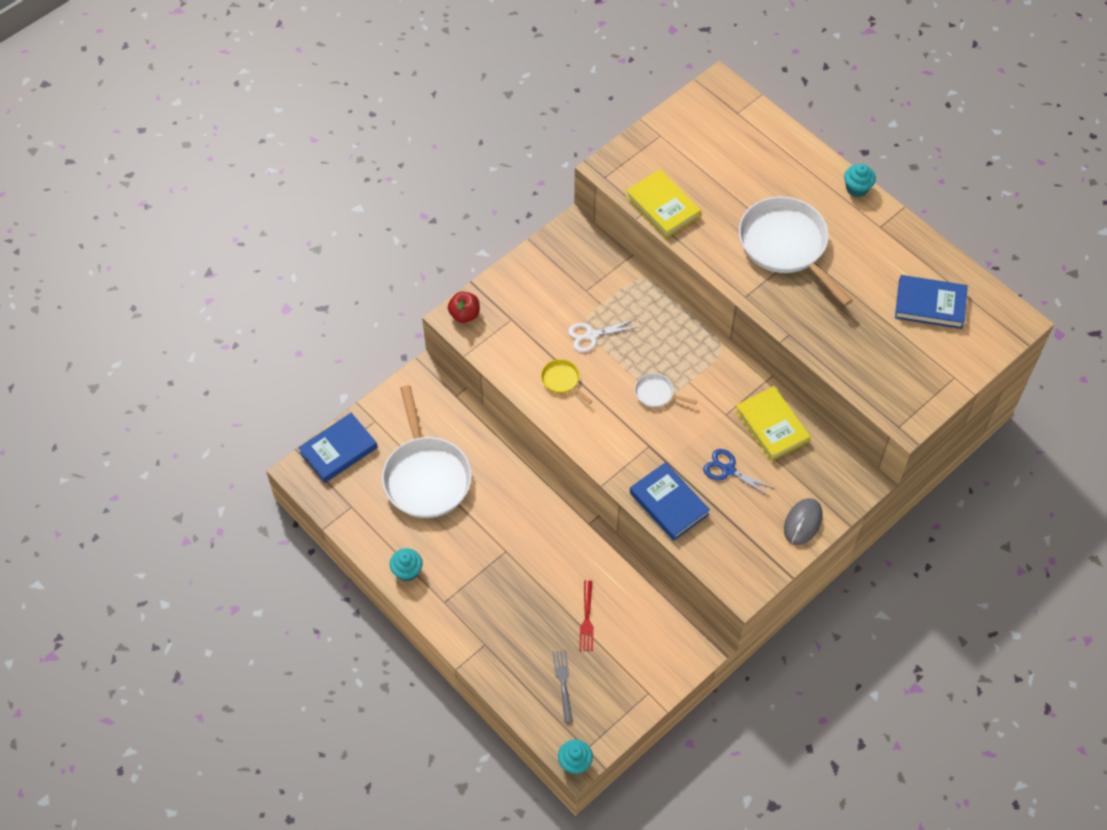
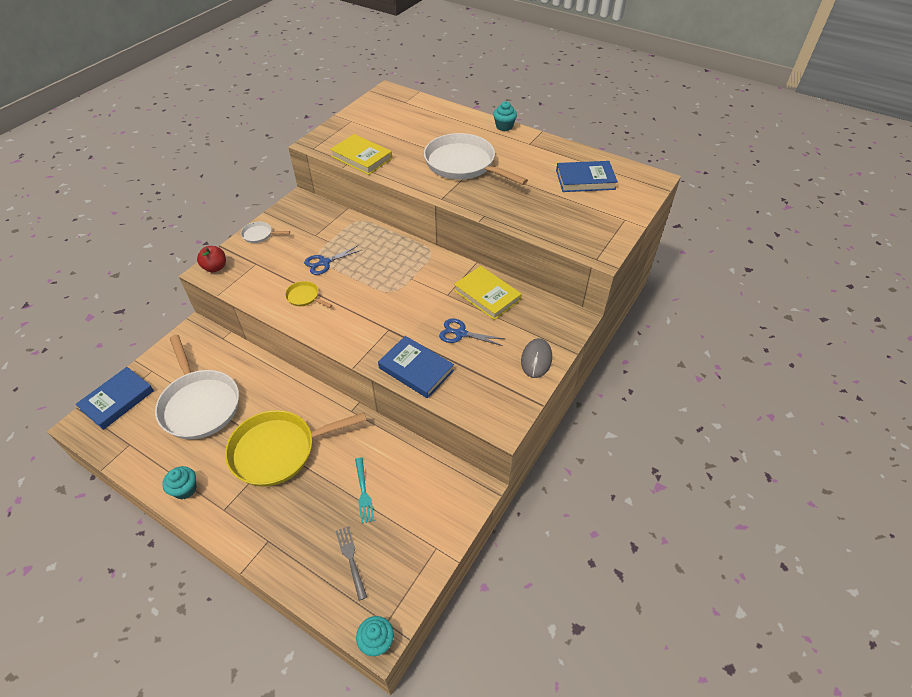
camera: 15 degrees left, 10 degrees down
(505, 551) = (278, 450): none -> yellow pan
(587, 619) = (363, 492): red fork -> turquoise fork
(591, 335) = (324, 262): white scissors -> blue scissors
(656, 393) = (386, 291): white pan -> white pan (259, 235)

